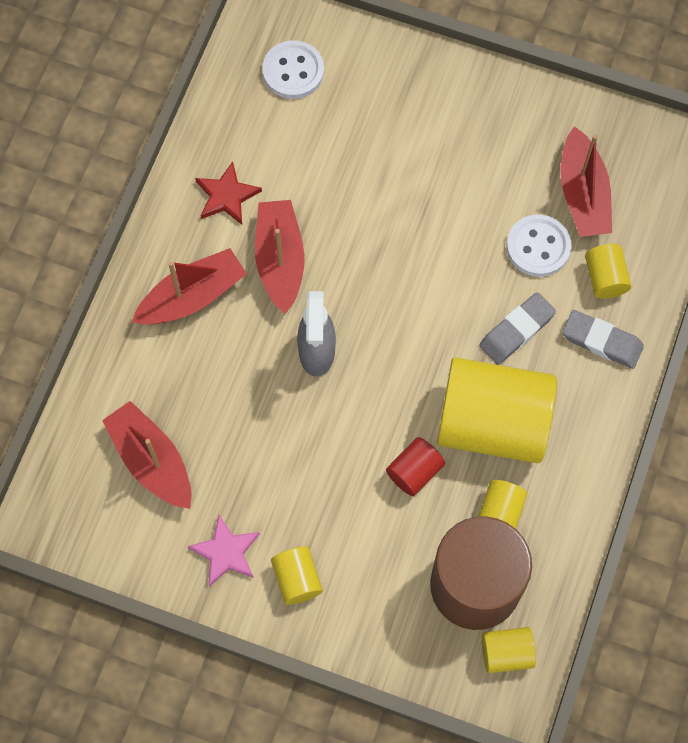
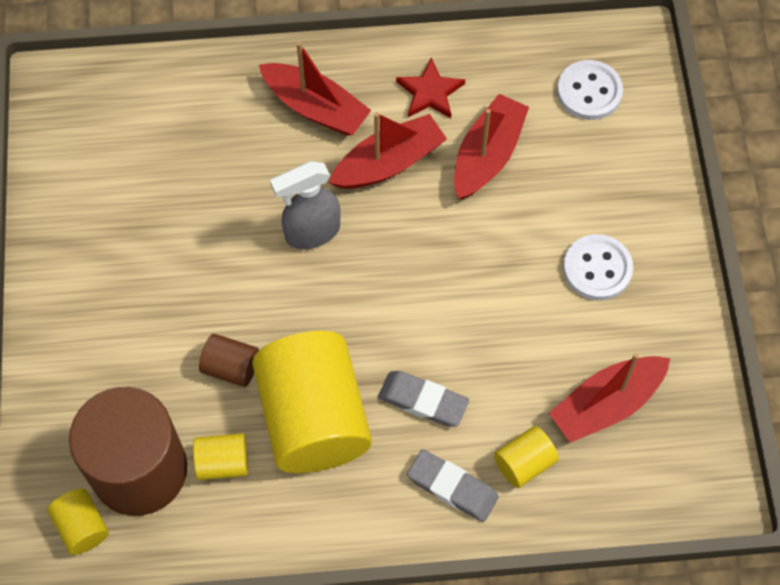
camera: 65 degrees right, 5 degrees down
(151, 460) = (143, 144): red boat -> red boat (487, 155)
(226, 552) = (82, 240): pink star -> none
(297, 579) = (80, 310): yellow cylinder -> none
(414, 471) = (231, 367): red cylinder -> brown cylinder
(538, 247) = (524, 385): white button -> white button (597, 269)
(602, 341) = (452, 487): grey eraser -> grey eraser turned 60 degrees counterclockwise

